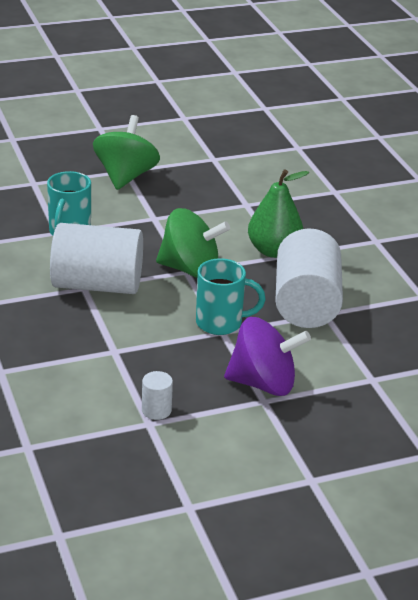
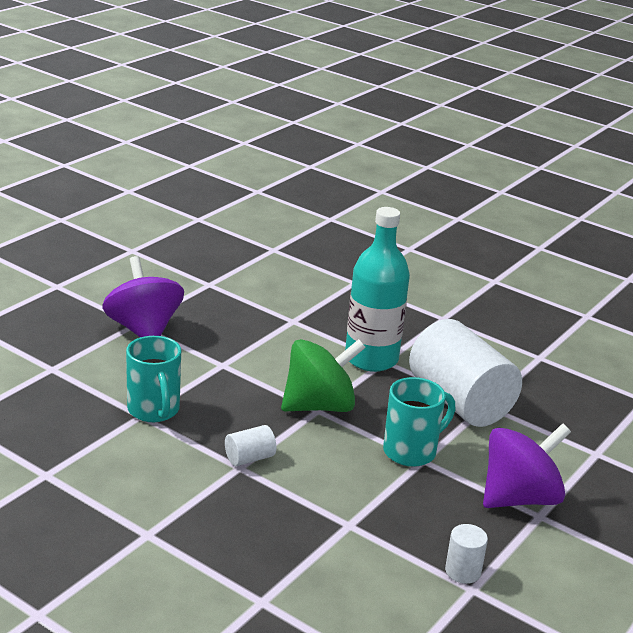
camera: 35 degrees left, 5 degrees down
(97, 285) = (249, 458): white cylinder -> white cylinder, size x0.41
(125, 176) = (143, 330): green spinning top -> purple spinning top
(273, 251) = (371, 359): green pear -> turquoise bottle

